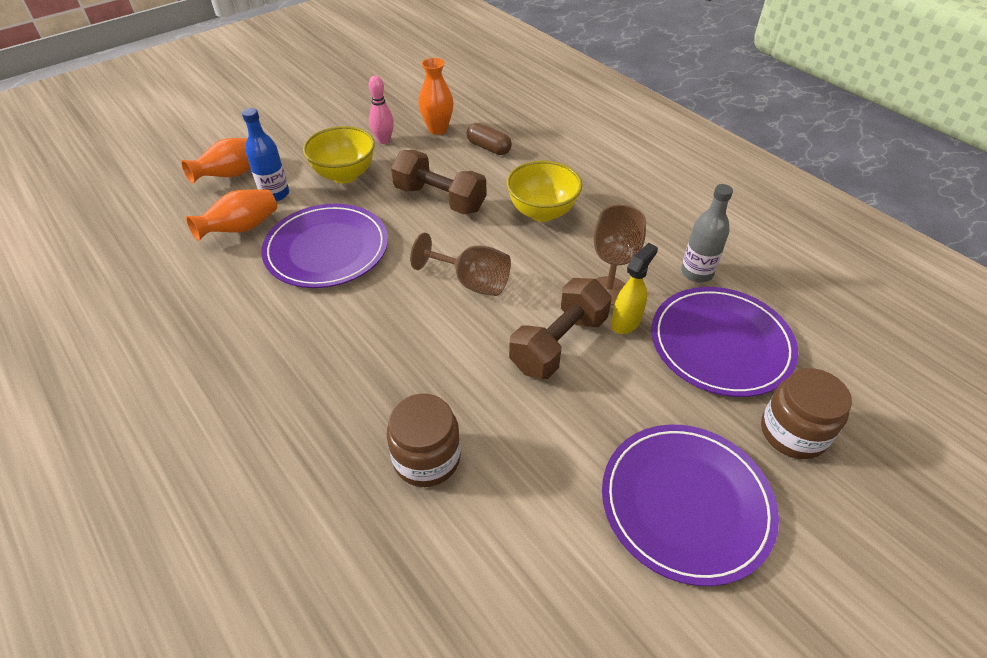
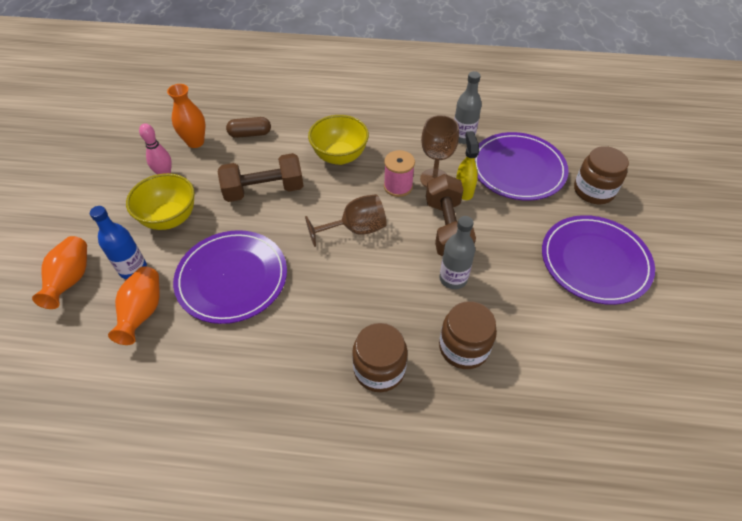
camera: 45 degrees left, 5 degrees up
(334, 410) = (379, 369): none -> brown jar
(501, 391) = (453, 279): none -> grey bottle
(562, 273) = (398, 186): none -> pink spool

